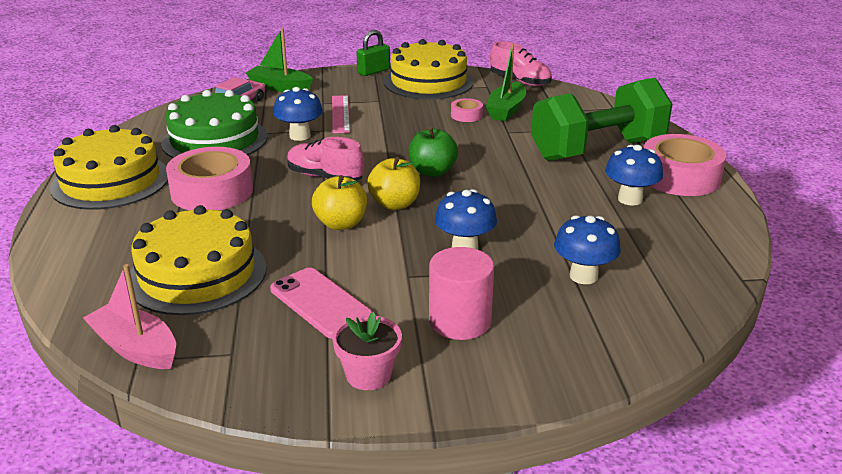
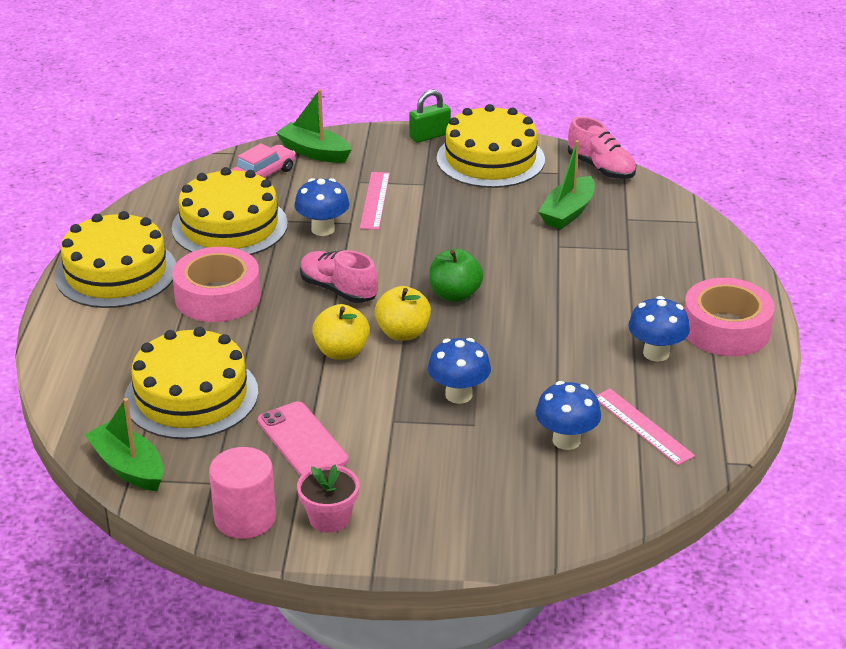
camera: 10 degrees right, 5 degrees up
(136, 348) = (128, 467): pink boat -> green boat
(215, 140) = (229, 226): green cake -> yellow cake
(460, 321) = (428, 475): pink cylinder -> pink cylinder (245, 518)
(466, 115) = (518, 216): pink tape -> none
(597, 150) = (650, 282): green dumbbell -> none
(649, 257) = (643, 426): none -> pink ruler

